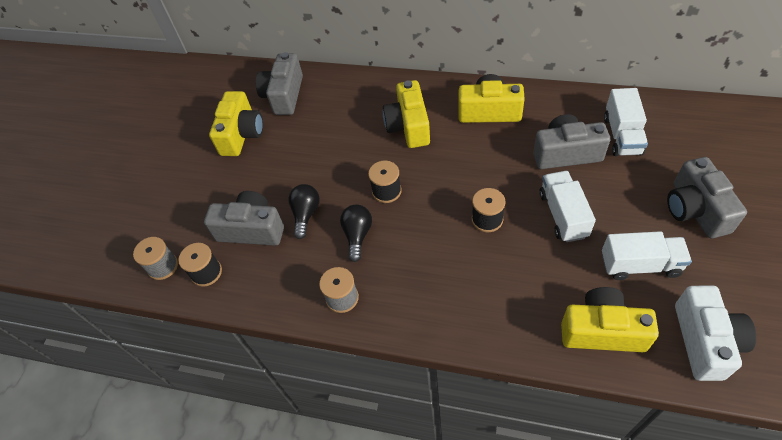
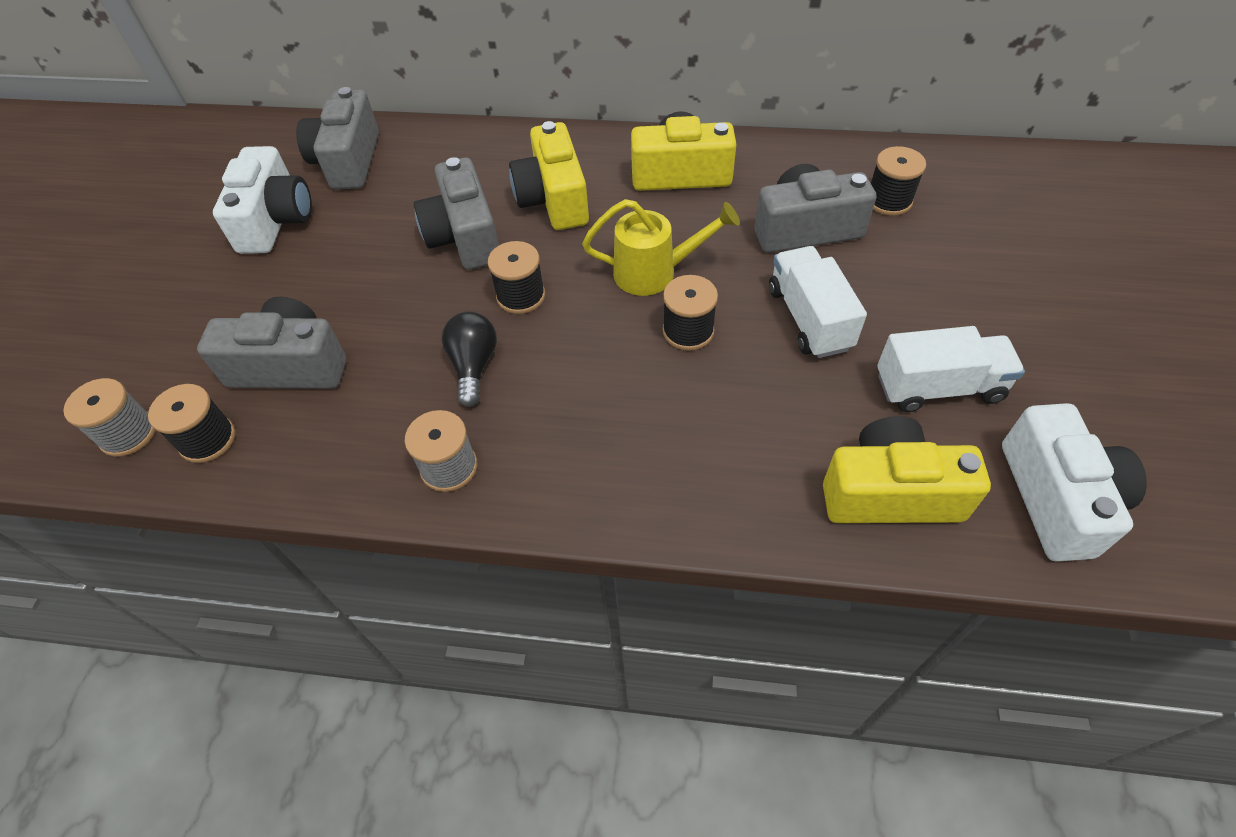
camera: 10 degrees left, 0 degrees up
(241, 134) = (276, 220): yellow camera -> white camera
(306, 214) = (385, 337): black light bulb -> none
(469, 179) = (654, 273): none -> yellow watering can
(622, 135) = (888, 201): white truck -> black spool
(695, 210) = (1013, 302): grey camera -> grey camera (464, 236)

